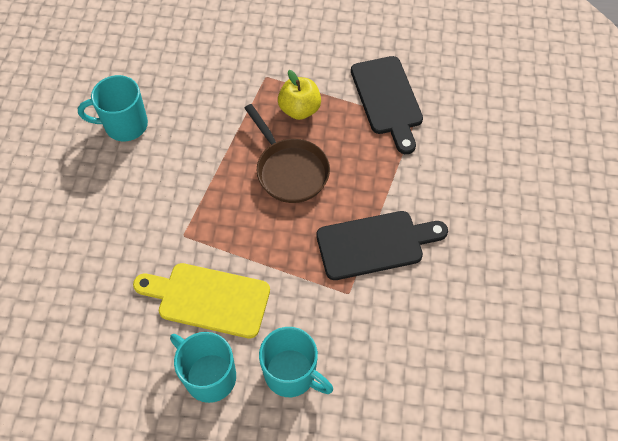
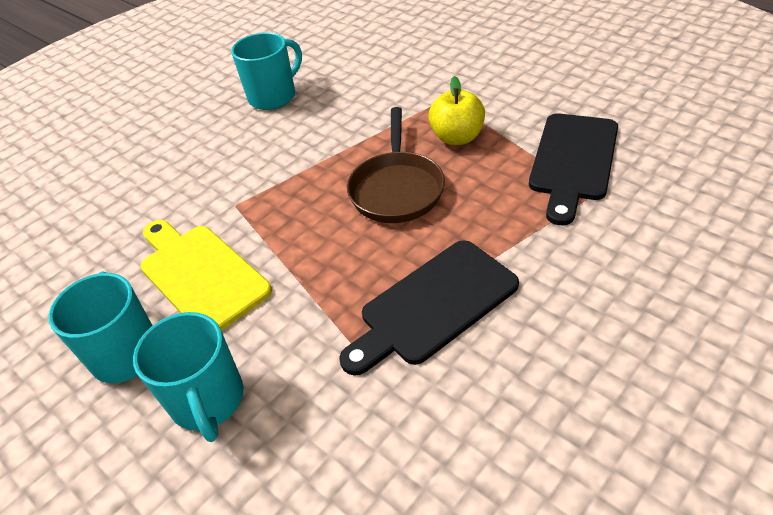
camera: 40 degrees right, 15 degrees down
(124, 125) = (273, 96): turquoise mug -> turquoise mug turned 105 degrees clockwise
(375, 244) = (433, 305): black cutting board -> black cutting board turned 120 degrees clockwise

